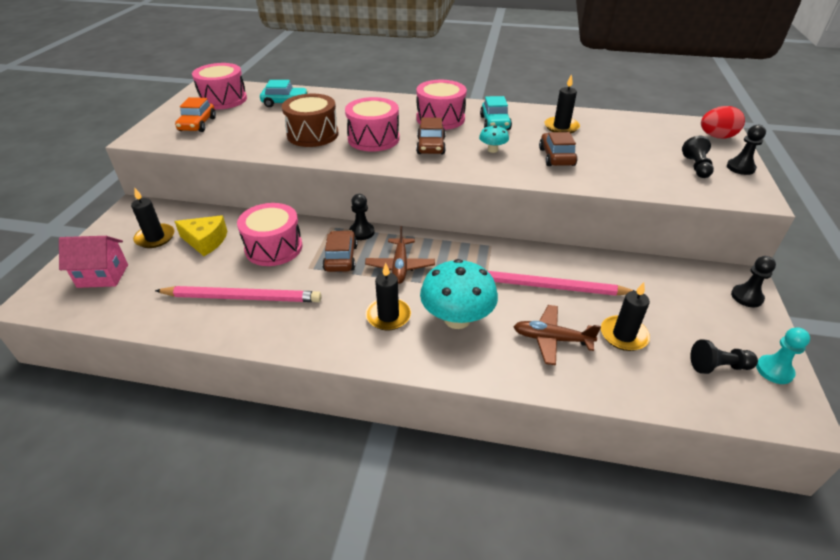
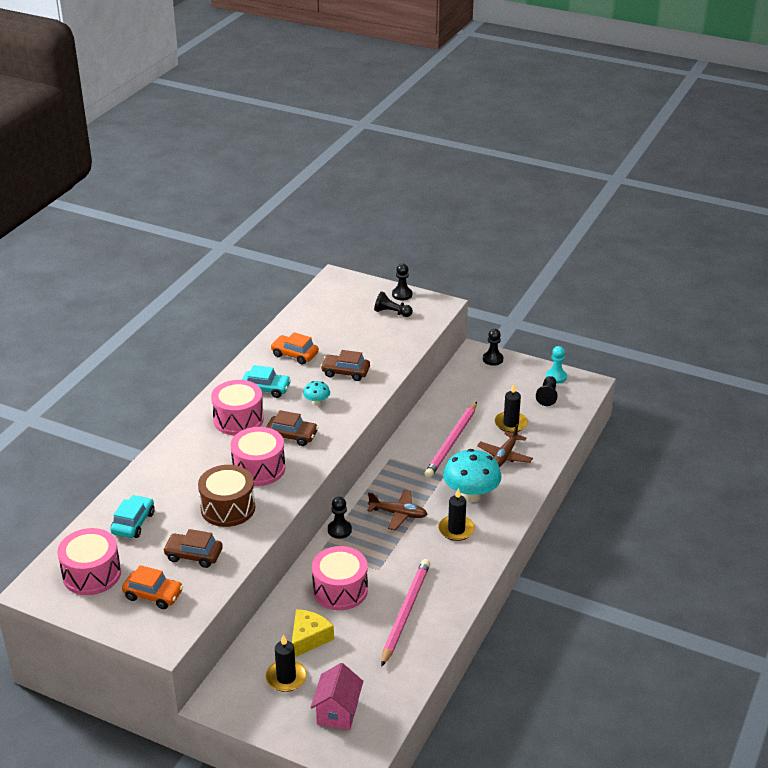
camera: 75 degrees left, 5 degrees down
(341, 258) = (373, 547): brown car -> brown car (193, 555)
(561, 127) = (294, 354): black candle -> orange car
(716, 137) = (352, 286): red egg -> none

